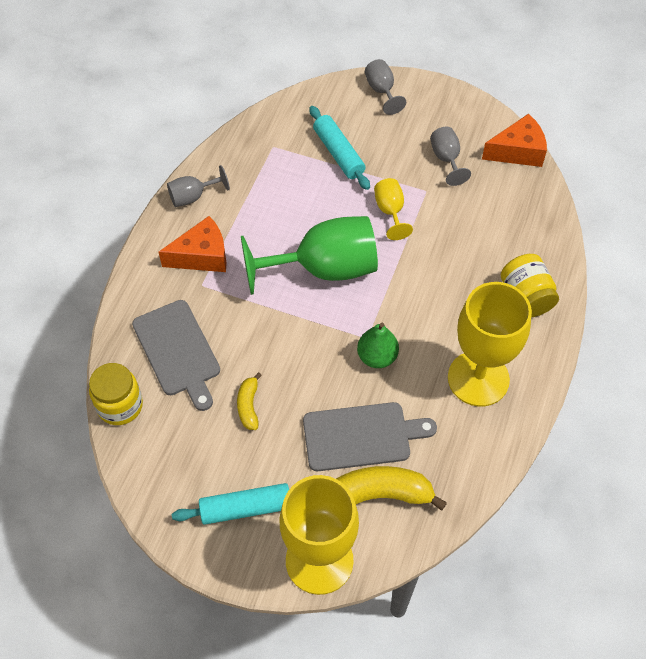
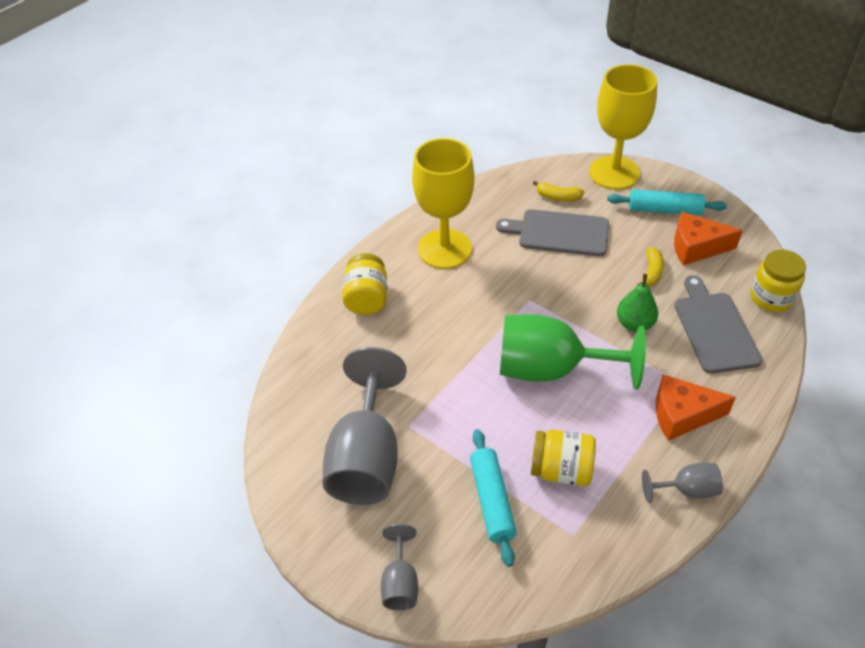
camera: 160 degrees left, 10 degrees down
(293, 187) = (561, 470): none -> yellow jar
(377, 357) = (525, 283): green pear -> green pear (634, 324)
(378, 494) = (558, 197): yellow banana -> yellow banana, size x0.54
(390, 211) = (459, 412): yellow goblet -> none
(446, 159) = (366, 458): grey goblet -> grey goblet, size x2.11
(518, 151) = (280, 445): orange cheese -> orange cheese (696, 247)

